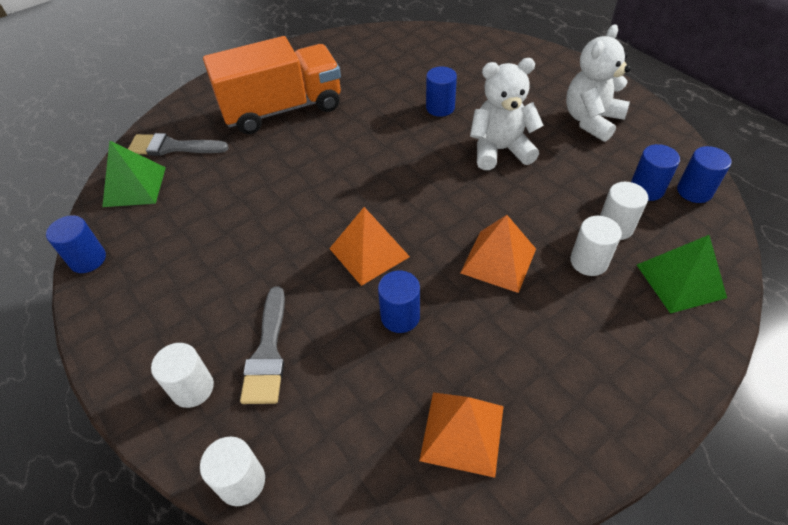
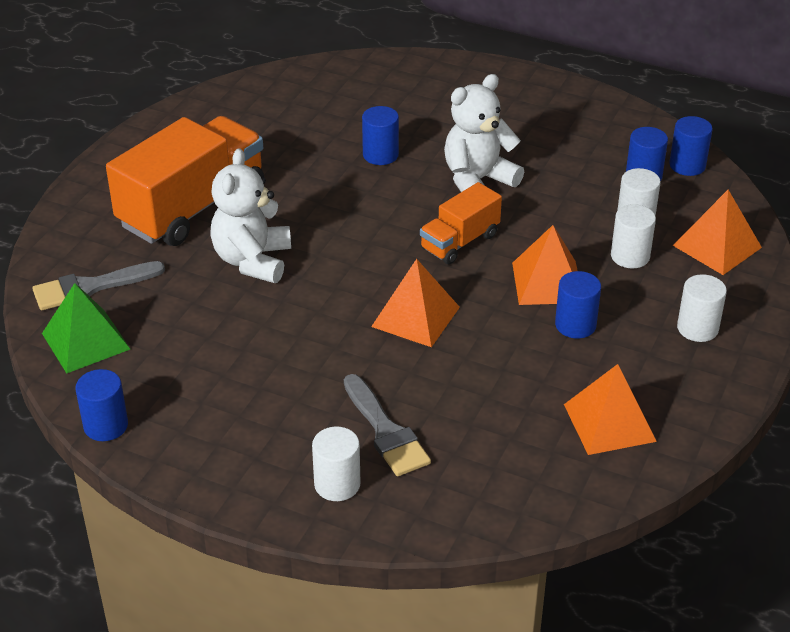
camera: 30 degrees left, 10 degrees down
(242, 482) = (447, 528): white cylinder -> white cylinder (697, 328)
(400, 316) = (489, 359): blue cylinder -> blue cylinder (575, 325)
(450, 198) = (459, 242): none -> orange truck
(591, 120) = (551, 125): white teddy bear -> white teddy bear (252, 261)
(680, 281) = (717, 246): green pyramid -> orange pyramid

